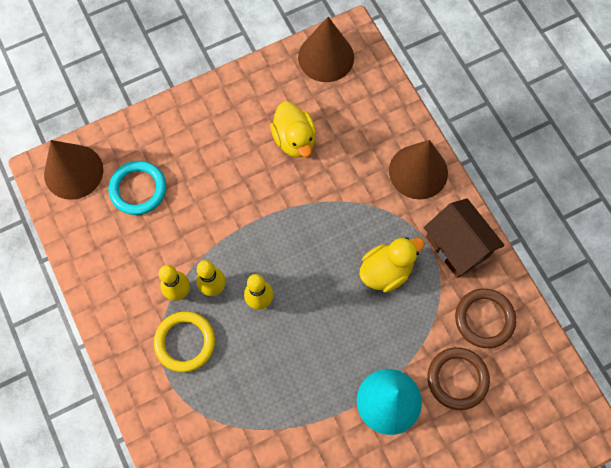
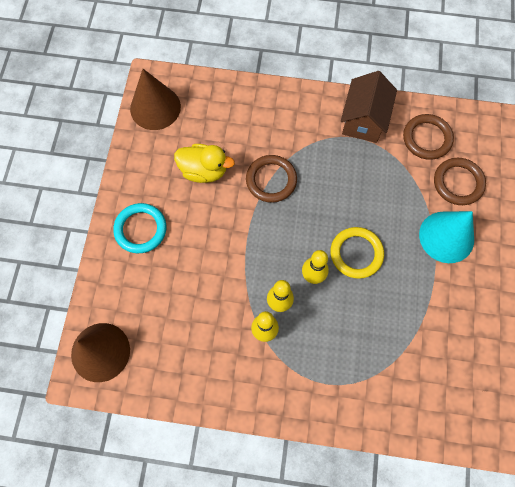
camera: 55 degrees left, 0 degrees up
(138, 189) = (156, 309): turquoise ring -> turquoise ring (140, 229)
(185, 342) = (308, 352): yellow ring -> yellow ring (356, 253)
(328, 203) = (271, 180): none -> brown ring
(386, 271) = (350, 176): yellow duck -> none
(418, 171) = (291, 107): brown cone -> none
(457, 246) = (364, 120): brown house -> brown house turned 75 degrees counterclockwise

